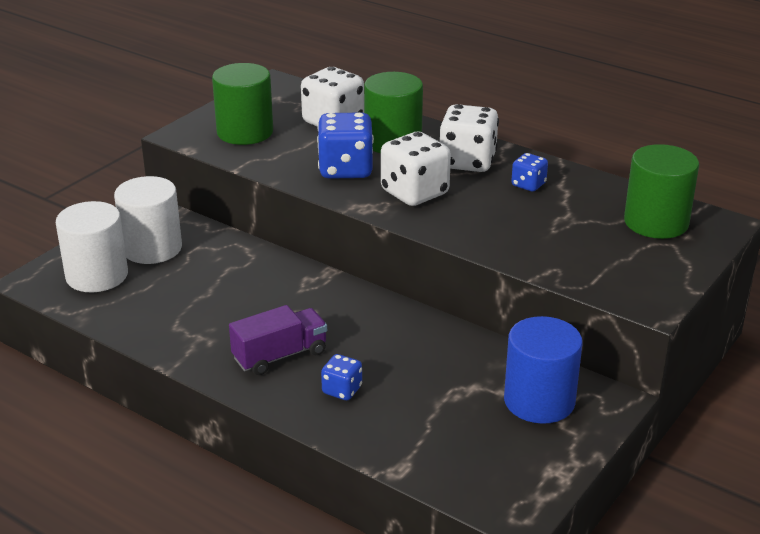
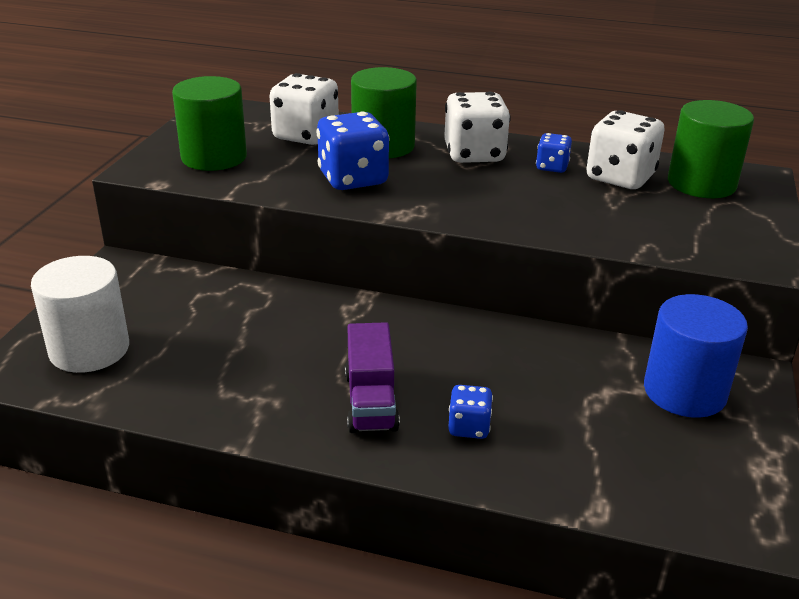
camera: 20 degrees left, 0 degrees up
(152, 248) = (143, 305): white cylinder -> none
(280, 355) = (371, 401): purple truck -> purple truck turned 135 degrees clockwise
(414, 193) = (444, 191): white dice -> white dice (620, 177)

